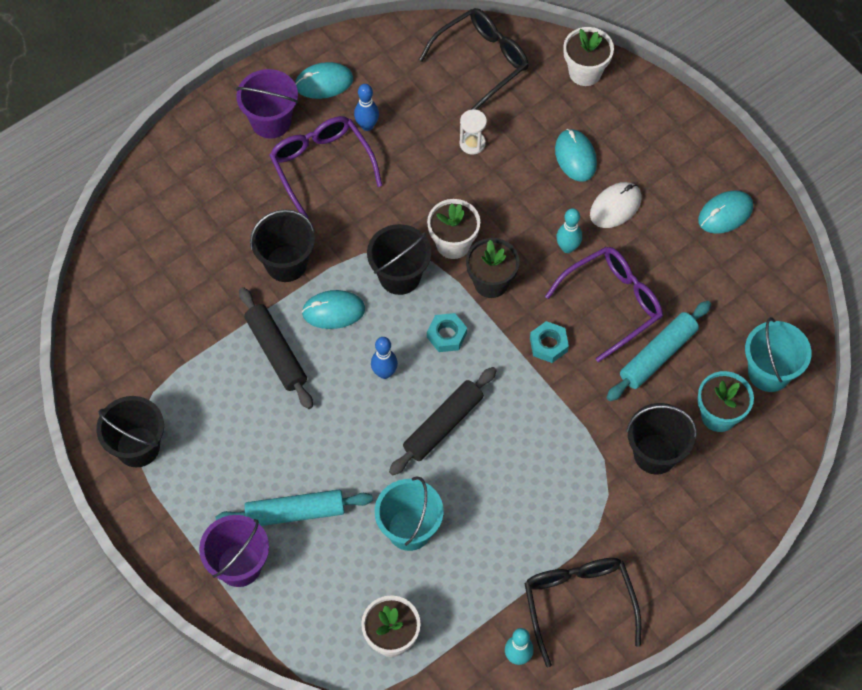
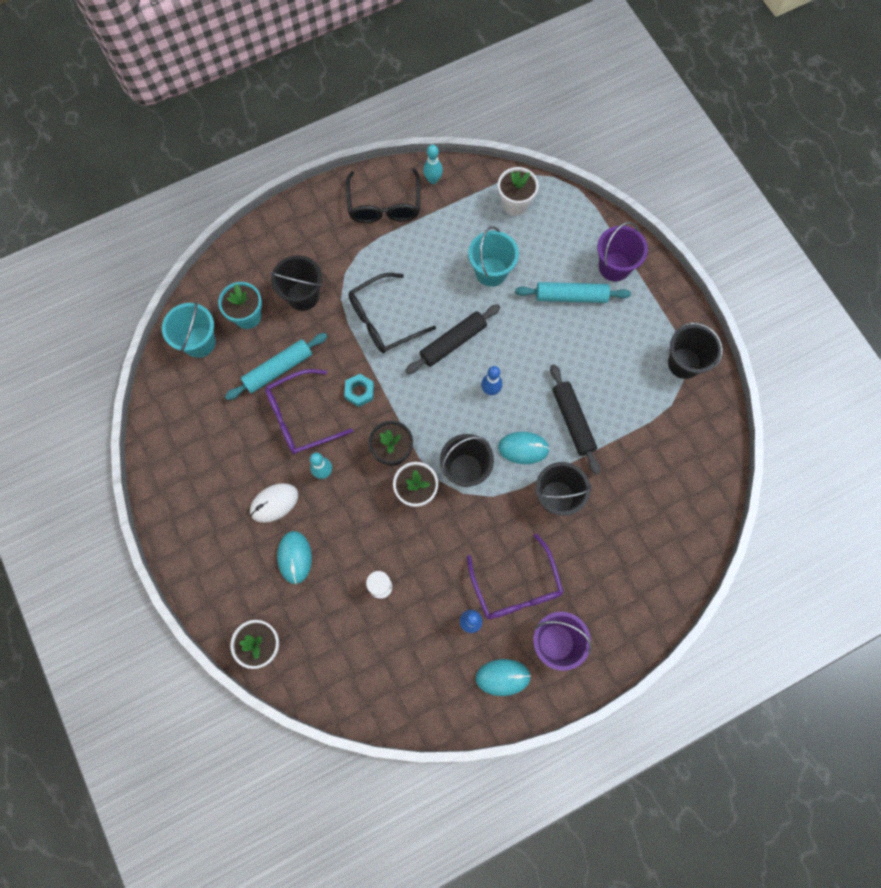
camera: 170 degrees left, 10 degrees up
(446, 335) = (437, 413): turquoise nut -> none
(482, 61) = (353, 675): black glasses -> black glasses (383, 320)
(725, 214) = (186, 481): turquoise mouse -> none

